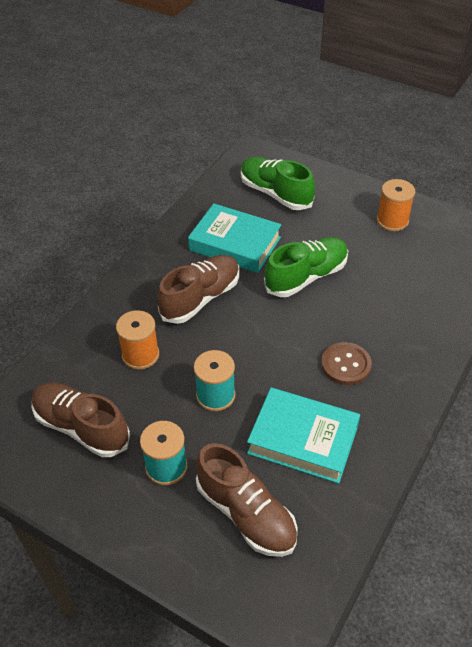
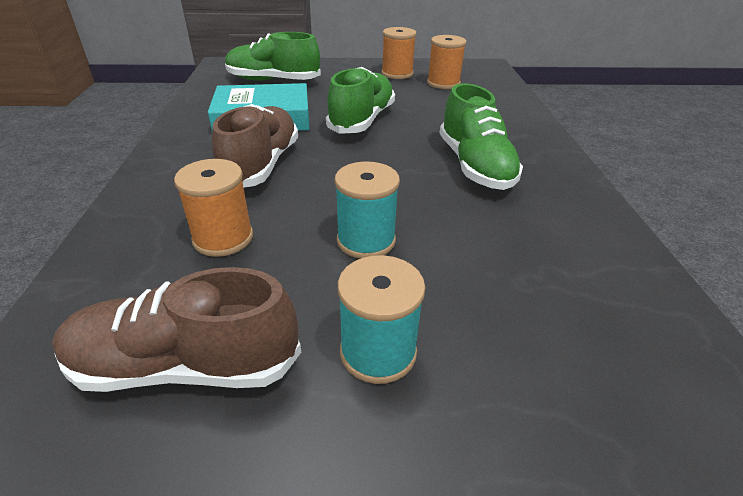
camera: 35 degrees left, 10 degrees down
(246, 514) = (548, 353): brown shoe -> none
(303, 440) = (513, 241): turquoise book -> none
(346, 365) = (475, 166): brown button -> green shoe
(422, 251) = (443, 83): none -> orange spool

